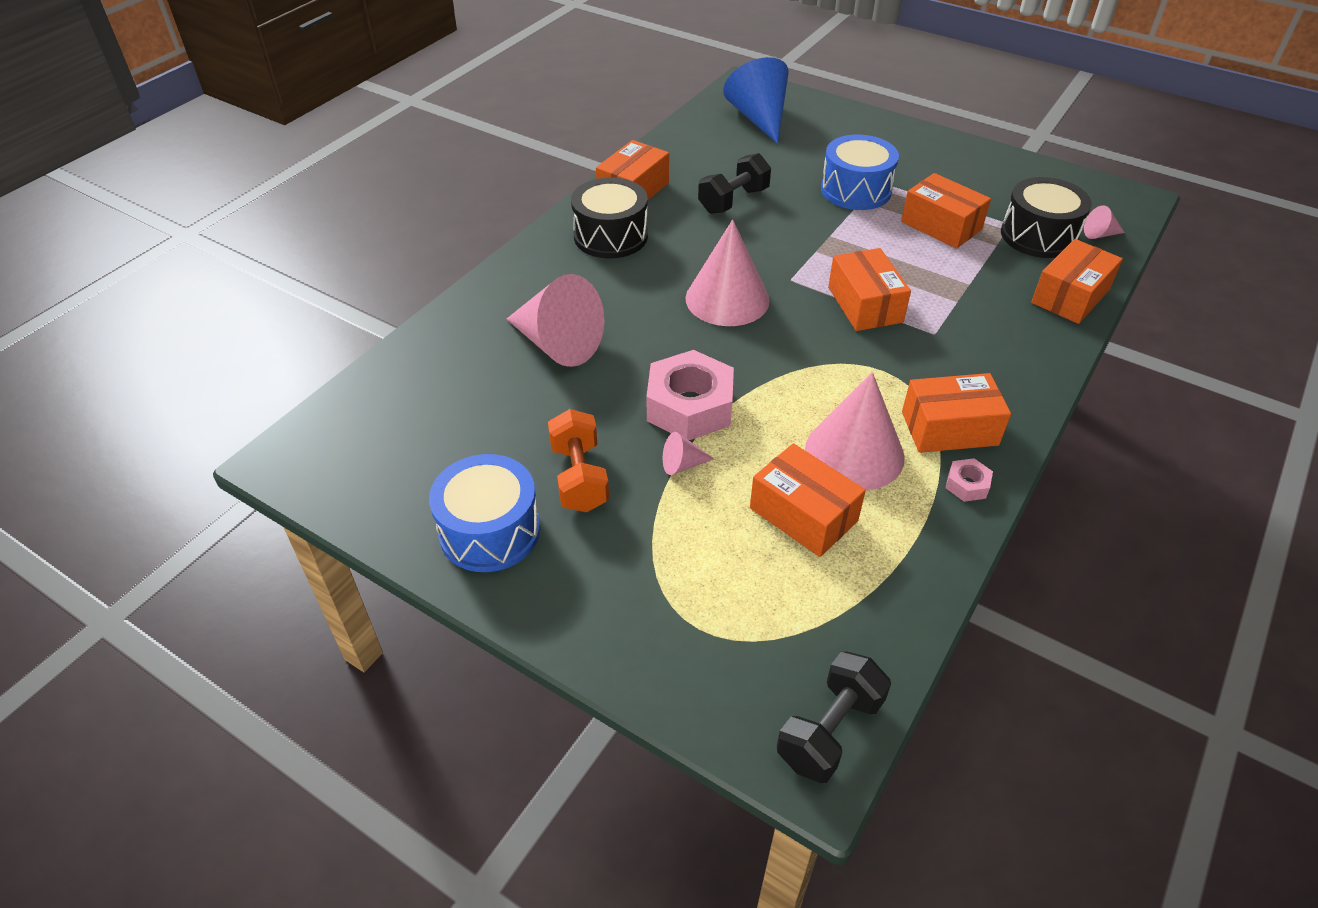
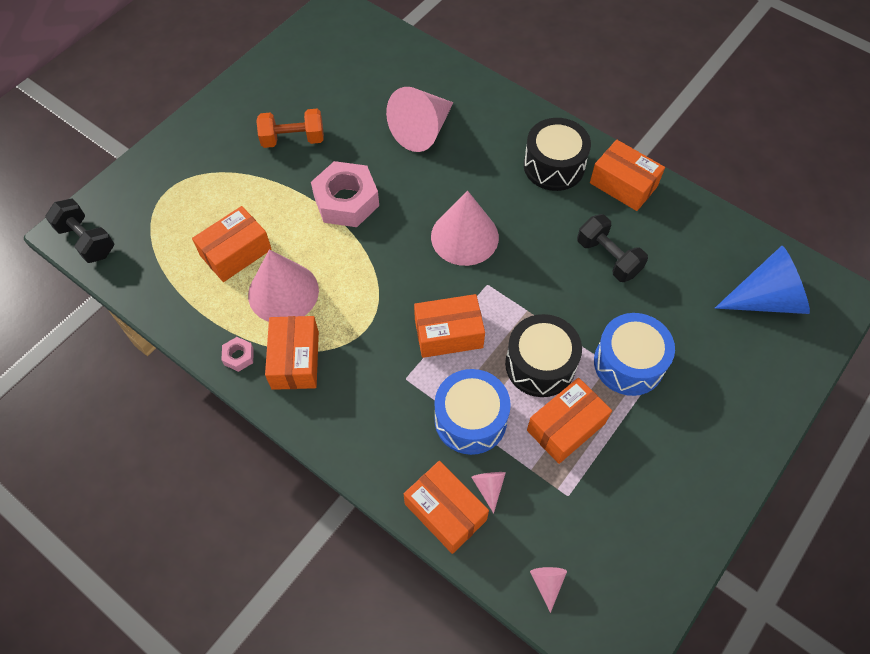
camera: 95 degrees right, 15 degrees up
(490, 531) = (260, 98): blue drum -> blue drum (470, 419)
(682, 464) = (293, 192): pink cone -> pink cone (489, 487)
(1038, 235) = (546, 517): black drum -> black drum (540, 364)

